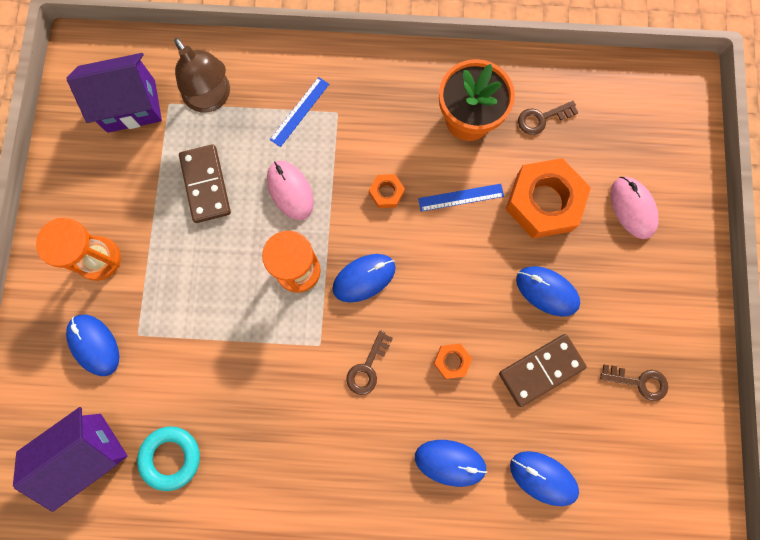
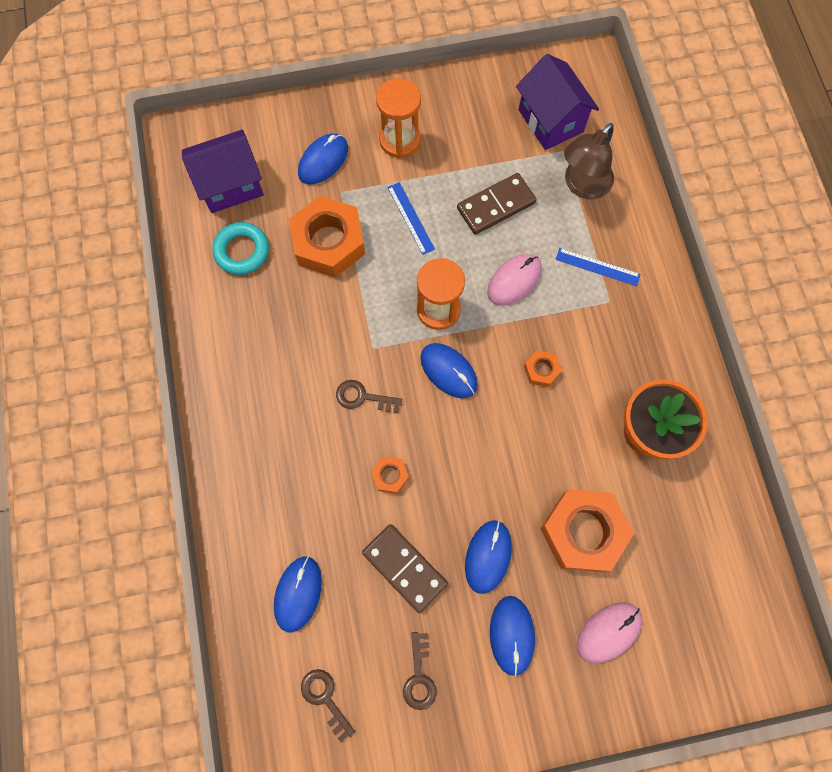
camera: 75 degrees right, 5 degrees down
(88, 453) = (230, 185): purple house -> purple house turned 60 degrees counterclockwise
(191, 362) = (328, 242): none -> orange nut
(450, 462) = (292, 497): blue mouse -> blue mouse (512, 635)
(461, 197) = (560, 444): blue ruler -> blue ruler (410, 218)
(542, 118) = (677, 509): brown key -> brown key (325, 699)

